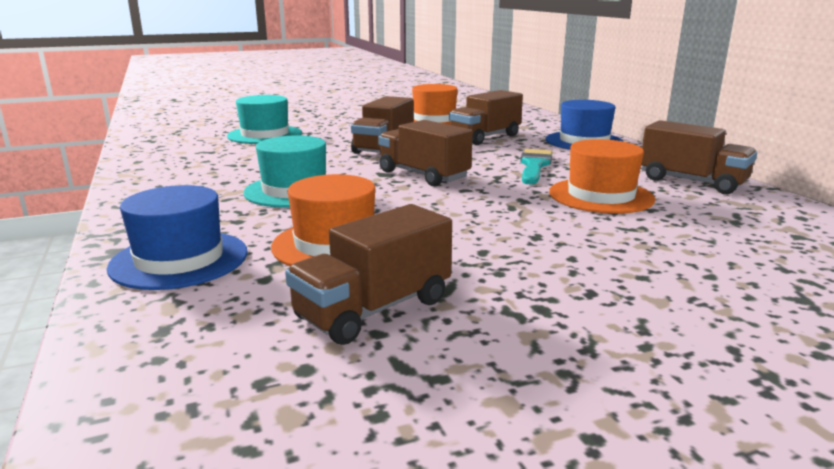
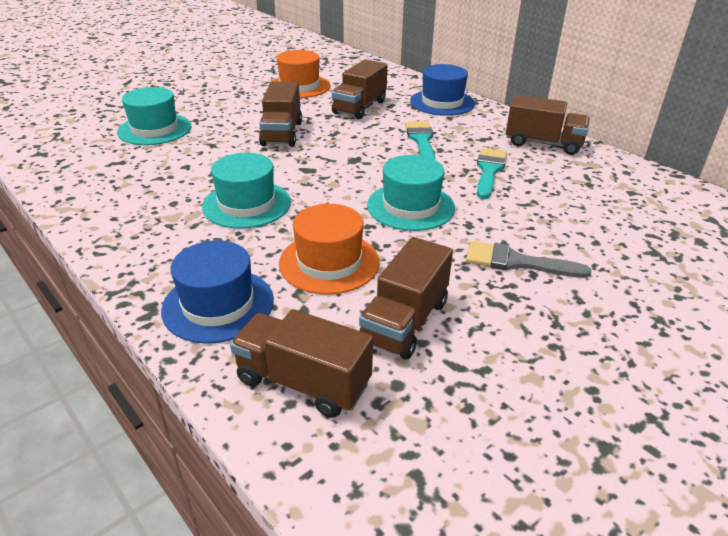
camera: 20 degrees left, 15 degrees up
(423, 175) = (341, 166): brown truck -> brown truck (303, 382)
(475, 213) = (410, 206): none -> turquoise hat
(574, 278) = (516, 262): none -> grey brush
(600, 196) = (489, 170): orange hat -> turquoise brush

